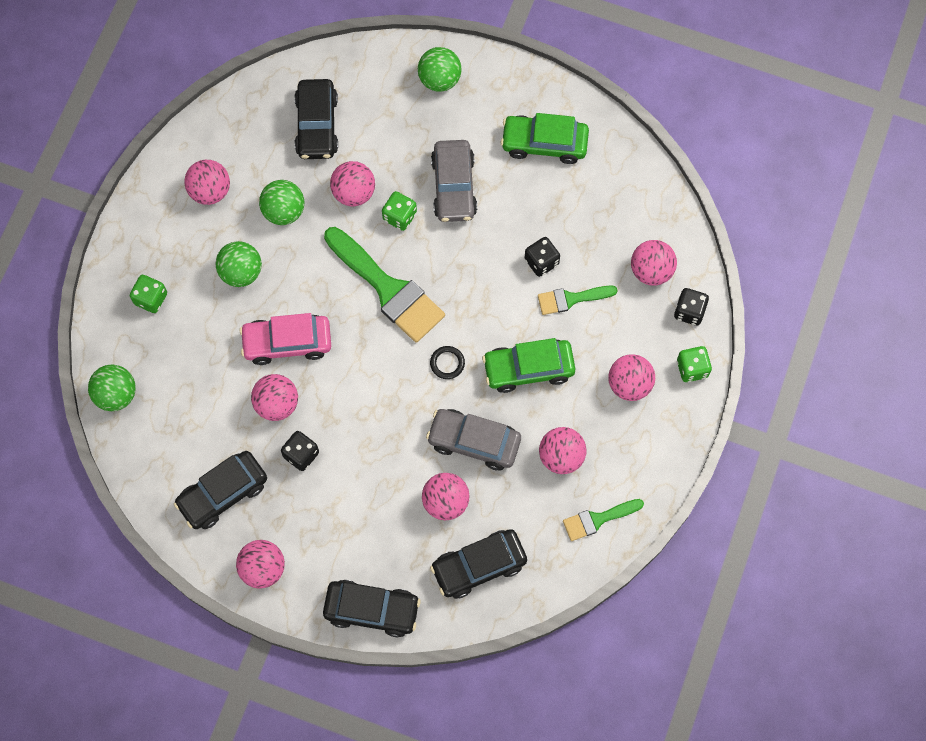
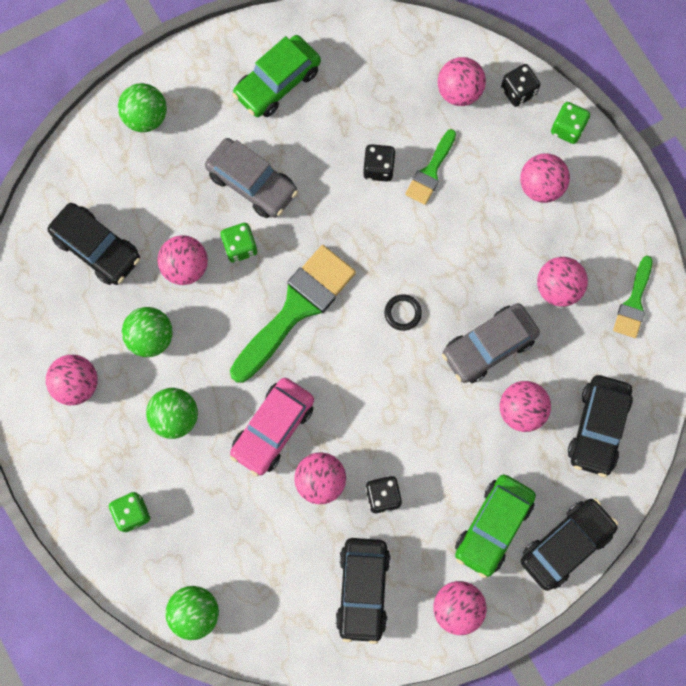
camera: 50 degrees left, 5 degrees up
(388, 289) = (296, 308): green brush -> green brush turned 45 degrees counterclockwise
(528, 369) = (462, 253): green car -> green car (493, 526)

